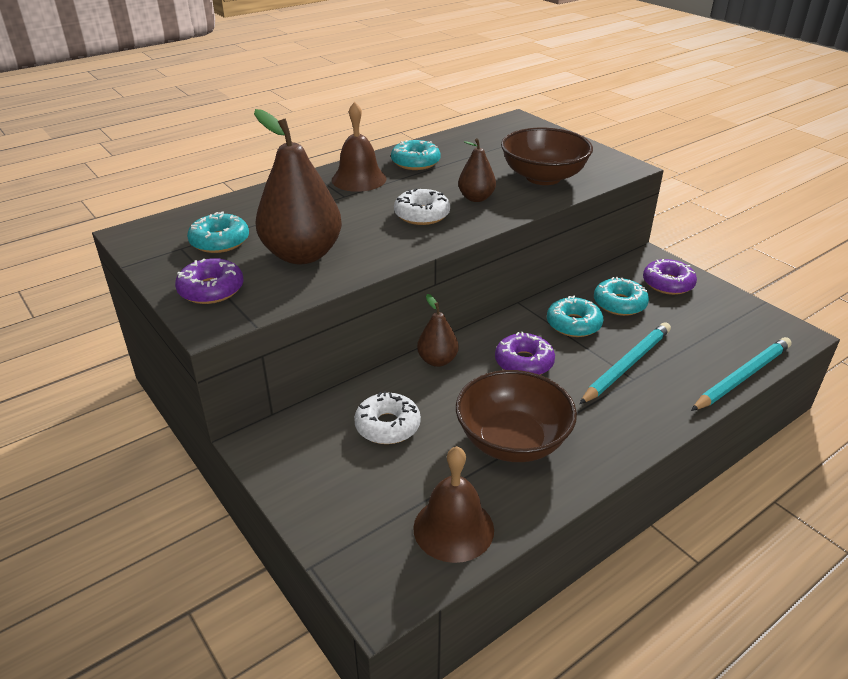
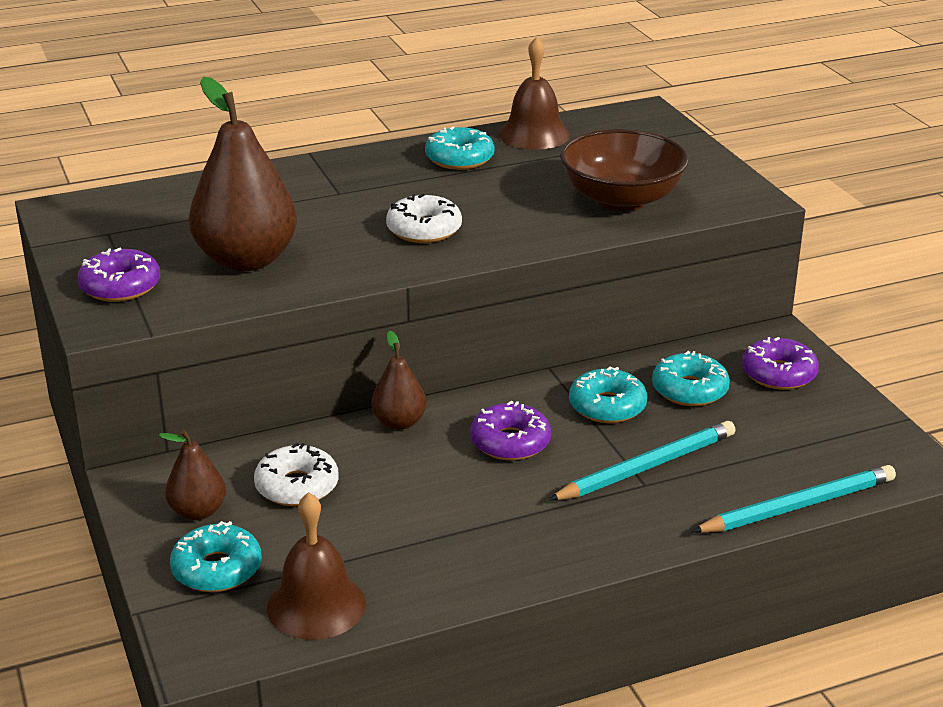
camera: 15 degrees right, 5 degrees down
(220, 241) = (157, 231): turquoise donut -> turquoise donut (217, 569)
(359, 179) = (370, 173): brown bell -> brown bell (534, 134)
(476, 198) = (509, 217): brown pear -> brown pear (198, 512)
(512, 441) = (440, 528): brown bowl -> none

